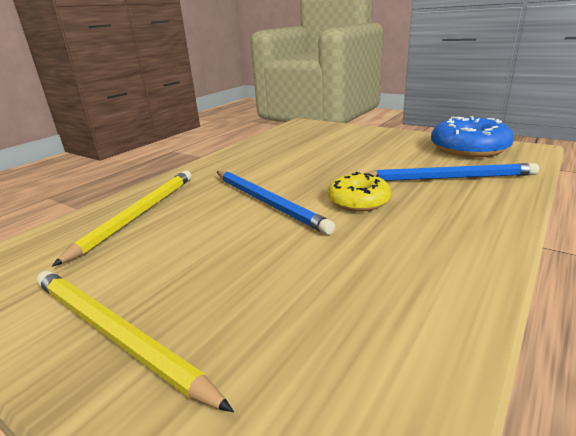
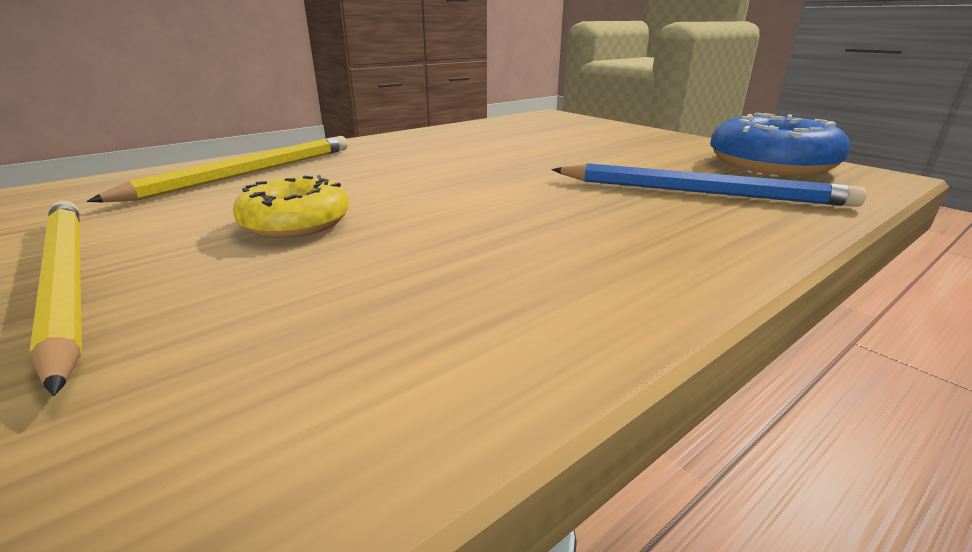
camera: 15 degrees right, 0 degrees up
(267, 202) = (411, 183): blue pencil -> none
(358, 201) = (535, 199): yellow donut -> yellow donut (296, 223)

